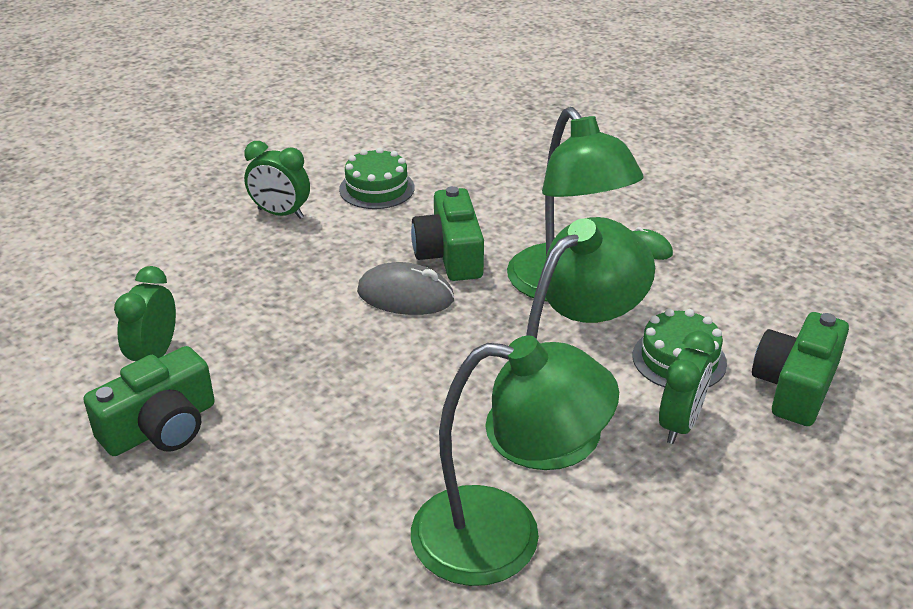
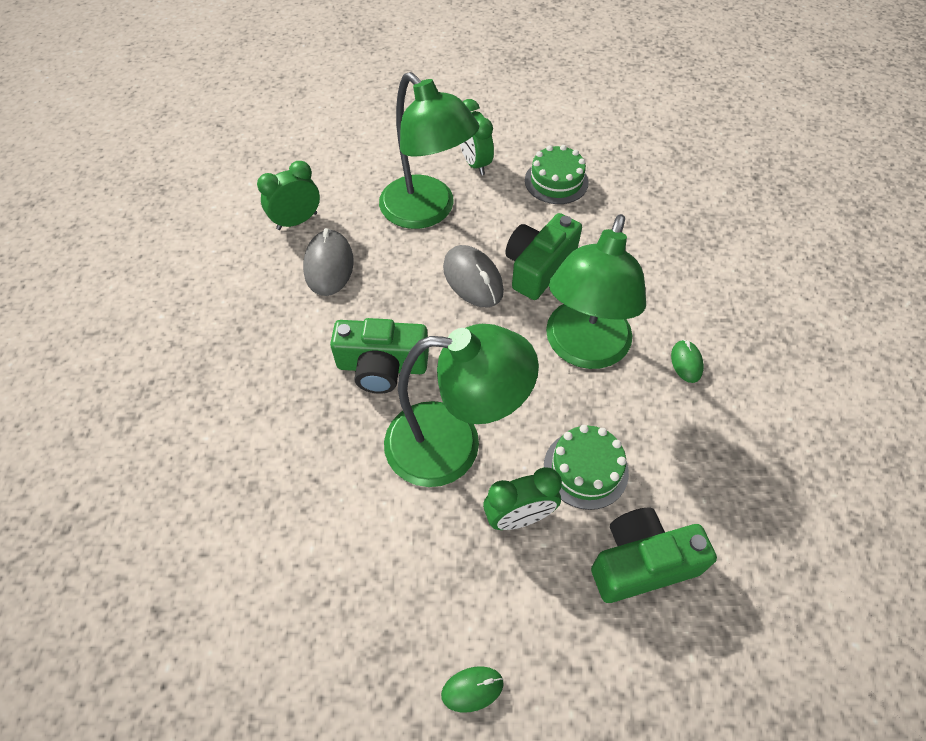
camera: 45 degrees right, 20 degrees up
(161, 427) = (249, 271): green camera -> green camera (382, 366)
(246, 369) = (329, 265): none -> grey mouse
(504, 537) = (319, 495): green lamp -> green lamp (427, 212)
(809, 555) = (472, 689): none -> green mouse

